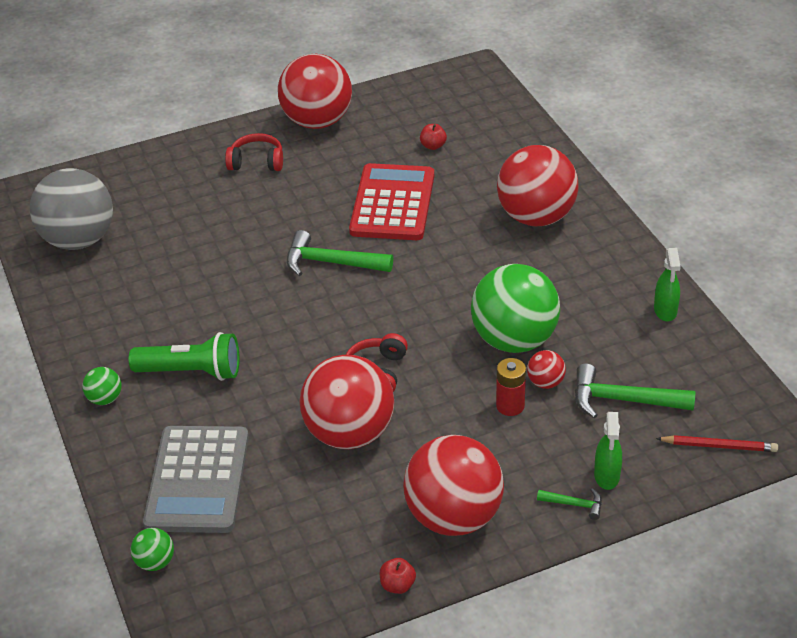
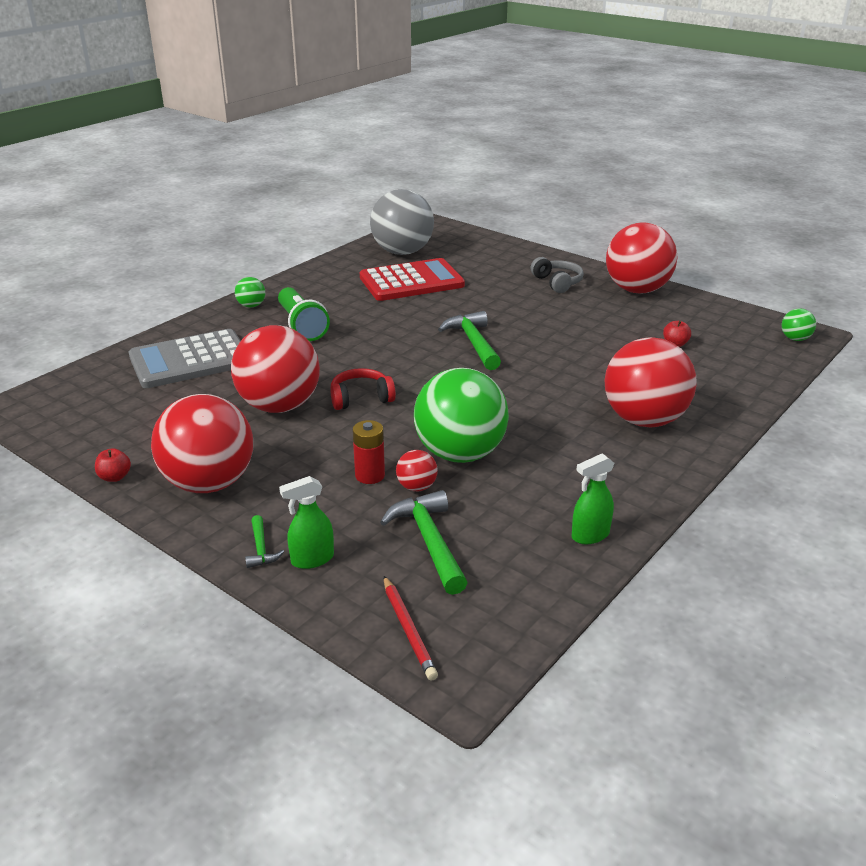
camera: 60 degrees right, 10 degrees down
(155, 562) = (100, 369): green ball -> green ball (795, 339)
(256, 162) = (557, 282): red headphones -> grey headphones
(392, 203) = (576, 347): red calculator -> red calculator (411, 281)

